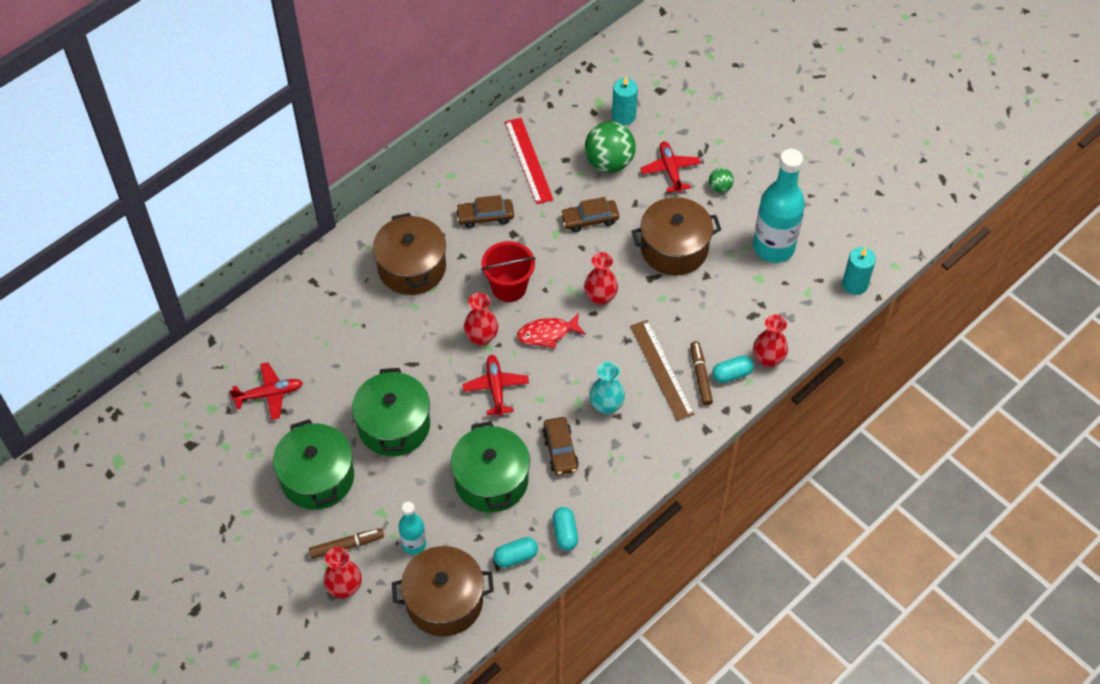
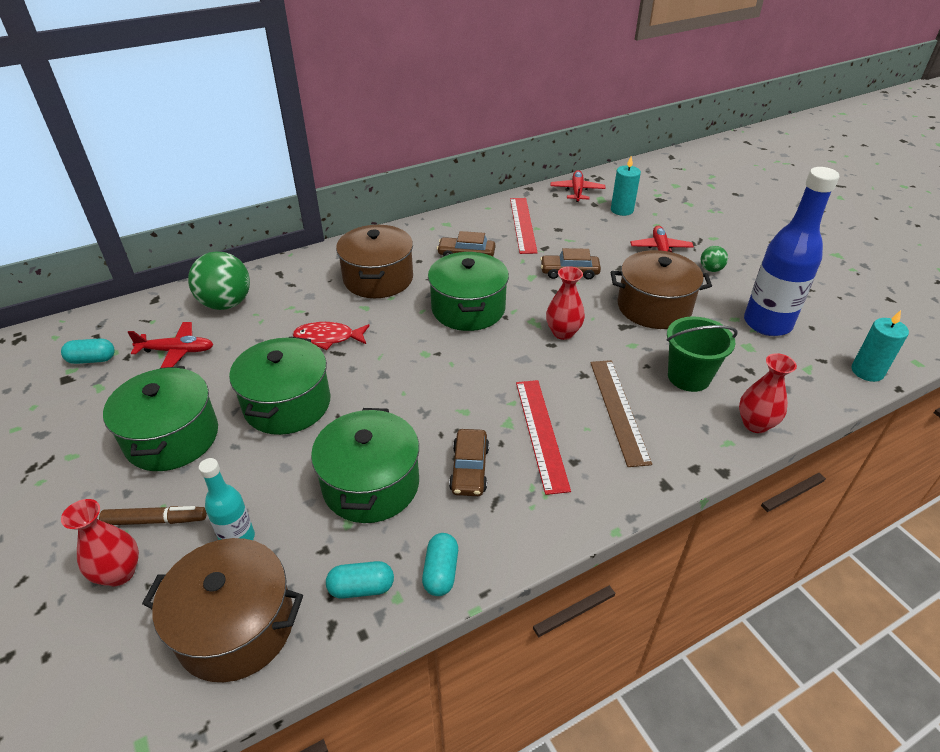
camera: 15 degrees right, 15 degrees down
(481, 337) = (422, 344): red vase -> none
(496, 388) = (417, 391): red plane -> red plane (577, 191)
(509, 287) = (468, 309): red bucket -> green pot
(547, 334) = (494, 353): red fish -> red fish (328, 338)
(606, 405) = (541, 433): turquoise vase -> red ruler
(609, 162) = (600, 237): green ball -> green ball (226, 304)
(700, 376) = (666, 425): brown marker -> none
(712, 323) = (688, 377): none -> green bucket
(731, 374) = (706, 431): turquoise capsule -> turquoise capsule (92, 359)
(773, 247) = (767, 323): turquoise bottle -> blue bottle

